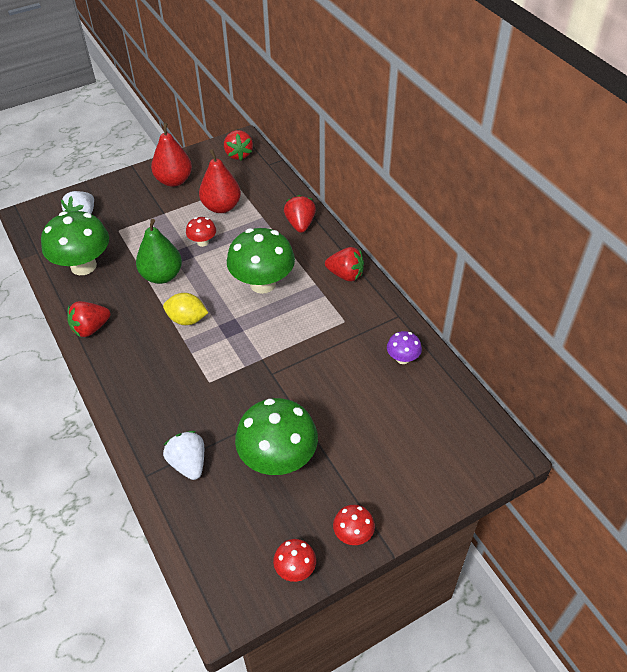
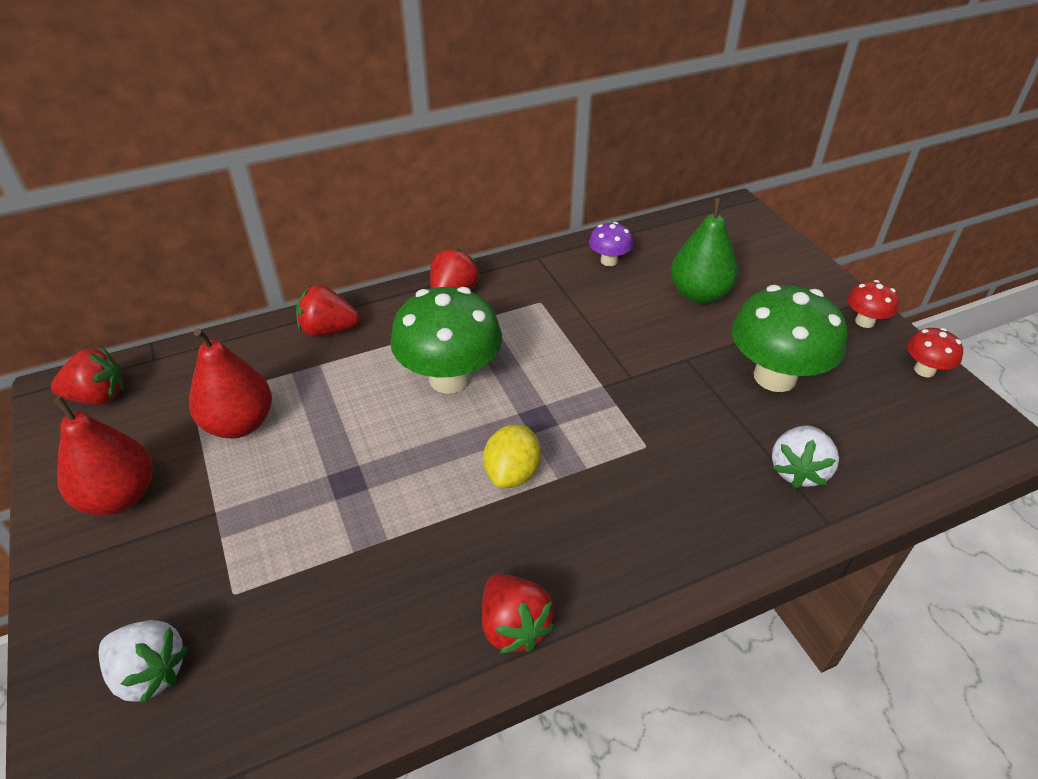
camera: 85 degrees left, 5 degrees down
(83, 266) = (326, 656): green mushroom -> none
(162, 276) = (396, 511): green pear -> green pear (699, 294)
(188, 463) = (798, 470): white strawberry -> white strawberry turned 45 degrees counterclockwise
(203, 242) = (325, 451): red mushroom -> none

